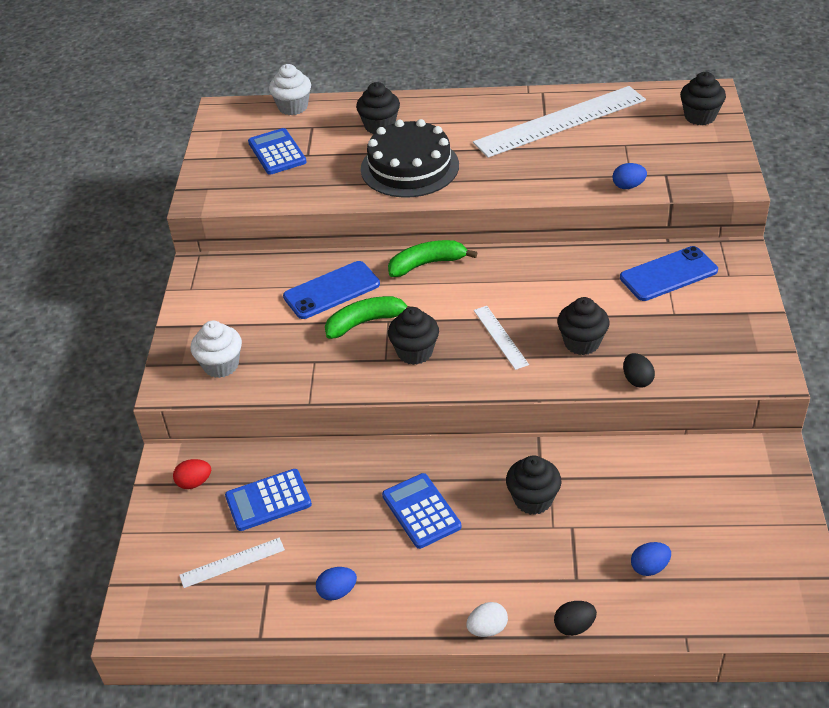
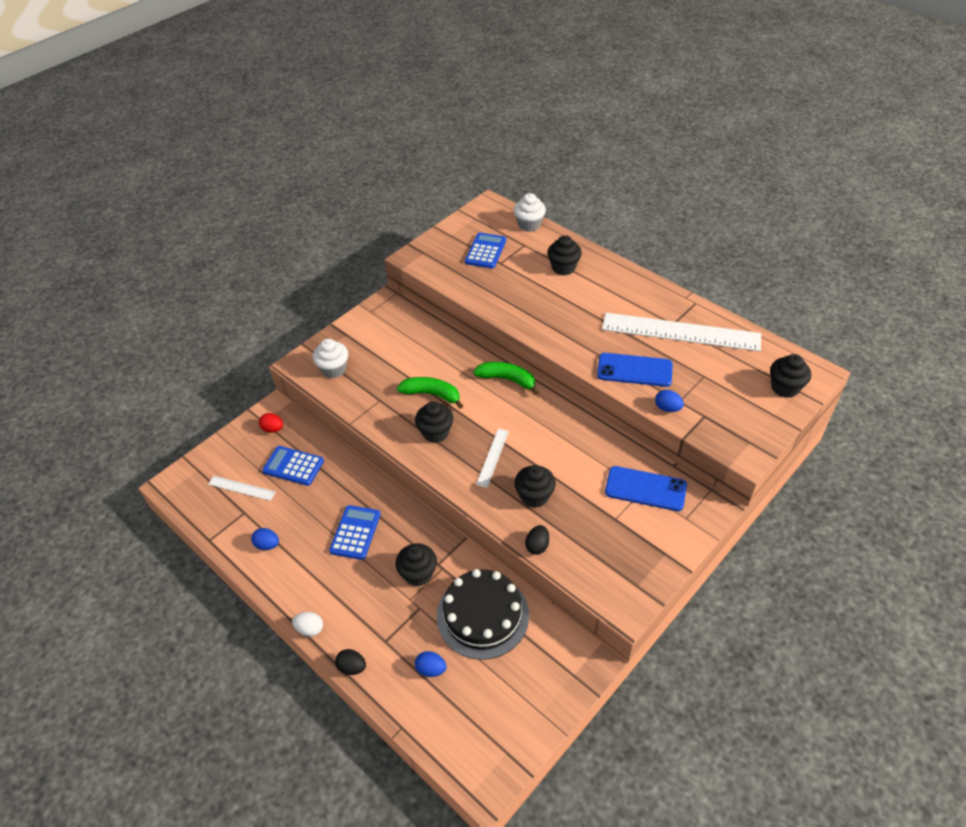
camera: 40 degrees right, 5 degrees up
(331, 290) = (437, 361): blue phone -> blue phone (634, 370)
(409, 167) = (547, 307): black cake -> black cake (482, 615)

